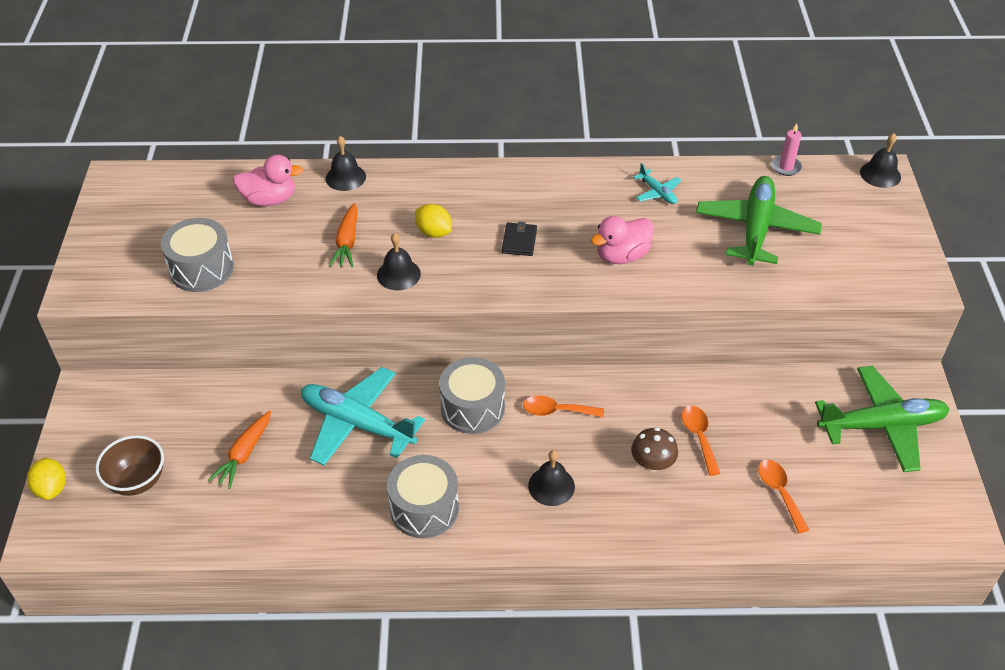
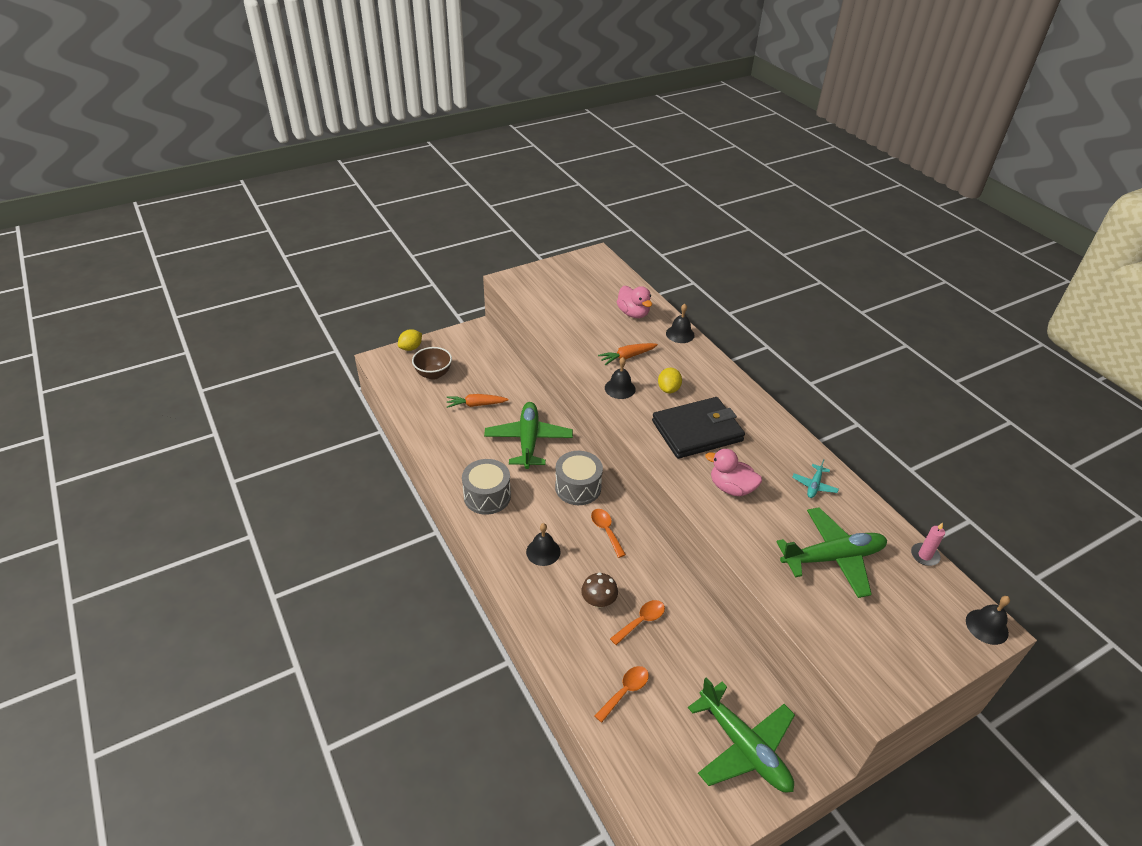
camera: 60 degrees right, 5 degrees down
(201, 269) = (558, 312): grey drum -> none
(357, 423) = (528, 440): turquoise plane -> green plane
(519, 241) = (697, 431): black wallet -> black wallet, size x2.45

